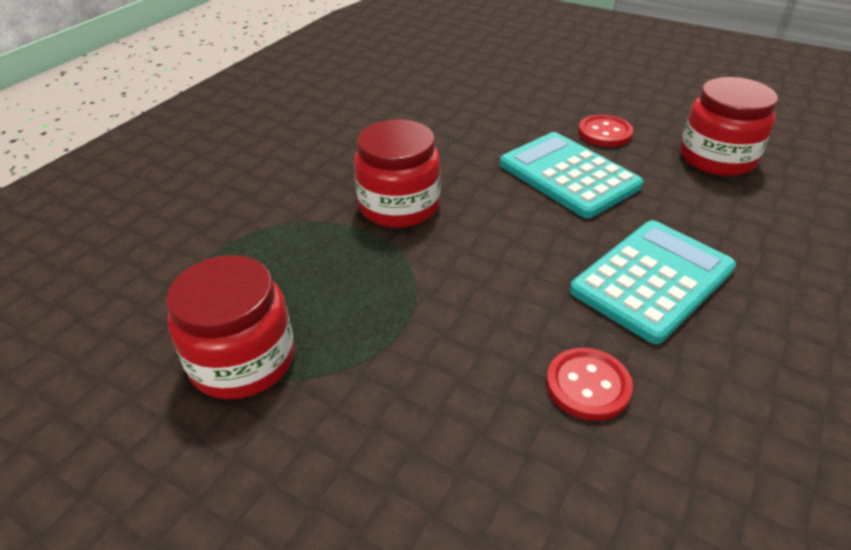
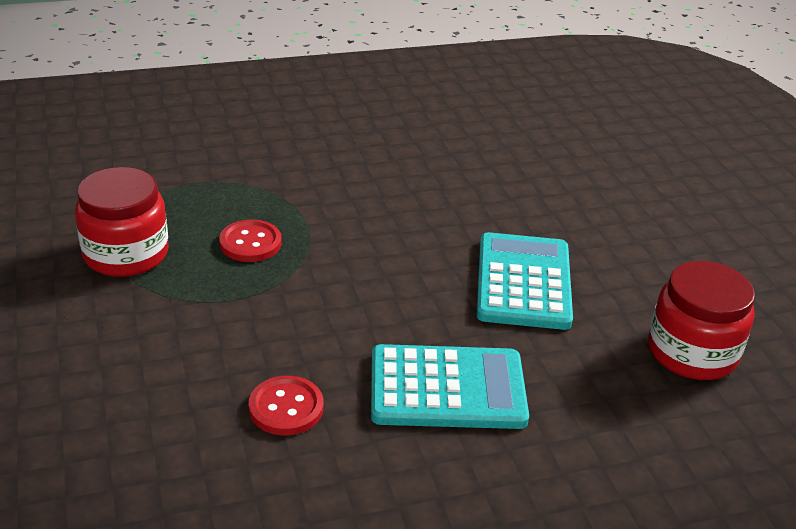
camera: 40 degrees right, 5 degrees down
(399, 206) = (355, 224): red jar -> none
(604, 133) = (623, 270): red button -> red button (250, 243)

